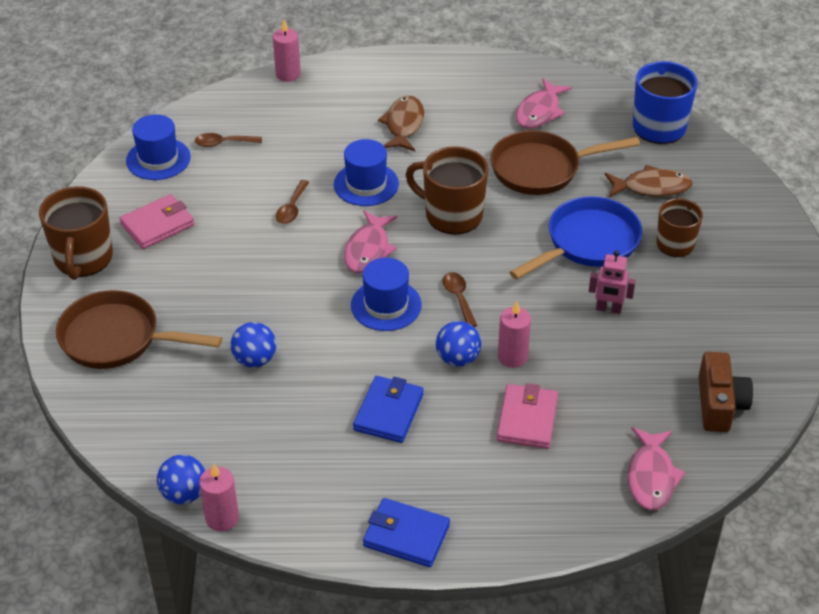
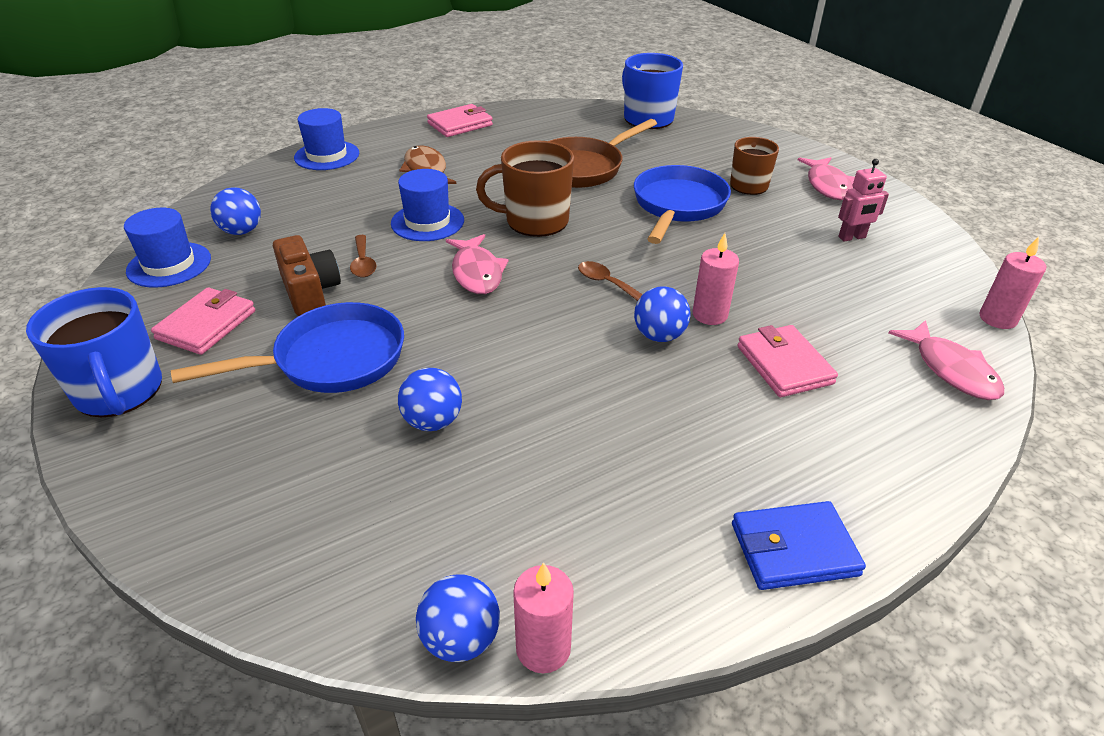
camera: 30 degrees left, 5 degrees down
(83, 258) = (119, 391): brown mug -> blue mug
(117, 338) = (223, 467): brown pan -> none
(221, 286) = (331, 360): none -> blue pan
(223, 143) = (241, 231): brown spoon -> blue ball
(288, 74) = (276, 163): pink candle -> pink candle (997, 319)
(386, 305) = (539, 314): blue hat -> blue hat (327, 155)
(389, 412) = (639, 416): blue wallet -> none
(473, 75) = (460, 124): none -> pink wallet
(539, 111) = (541, 133): pink fish -> pink fish (827, 185)
(608, 309) = (750, 247): pink robot -> pink robot (852, 237)
(651, 187) = (686, 155): brown fish -> none
(719, 404) = (926, 287): brown camera -> brown camera (309, 291)

